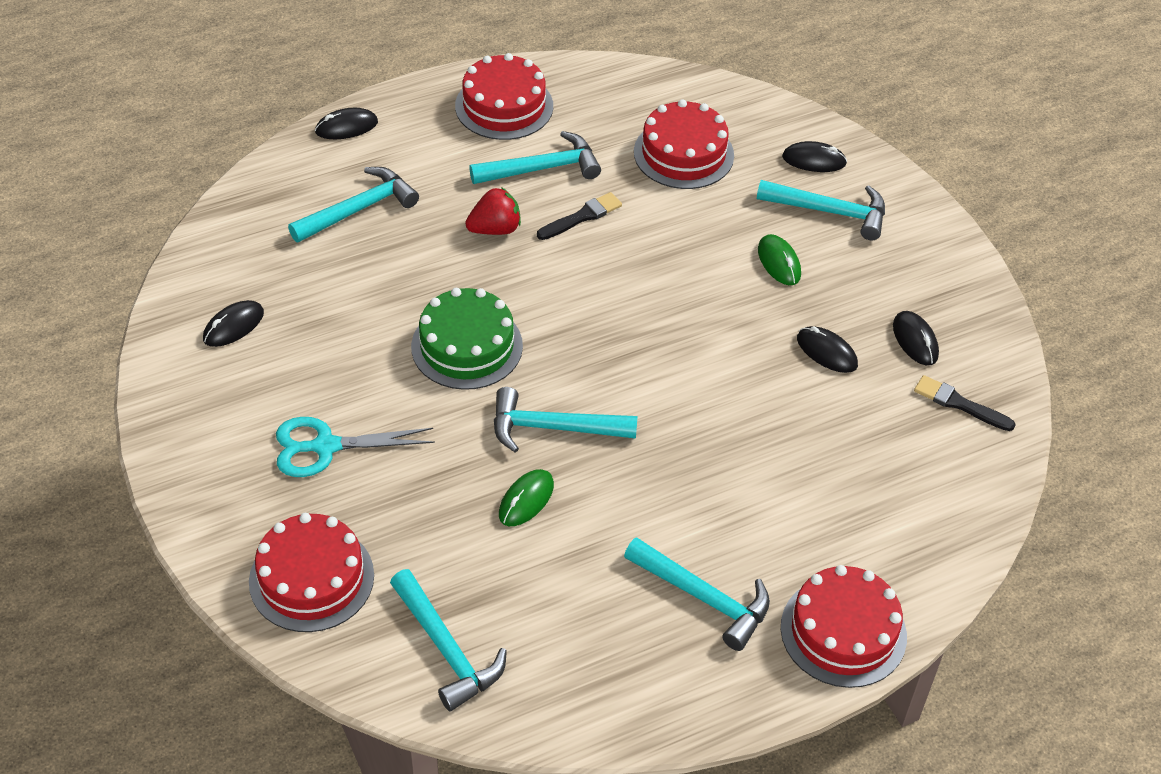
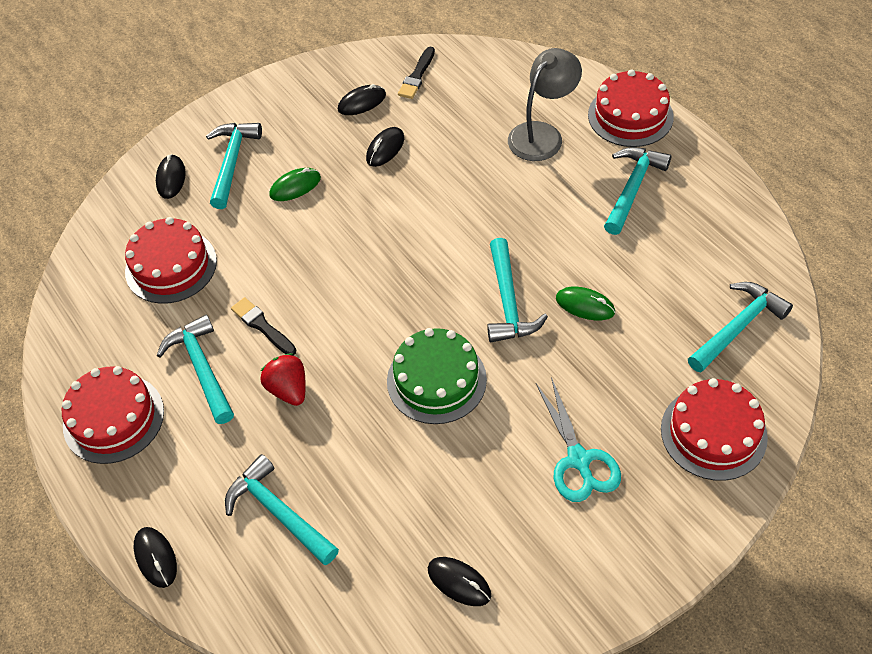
camera: 95 degrees left, 5 degrees up
(824, 519) = (542, 134): none -> grey lamp

